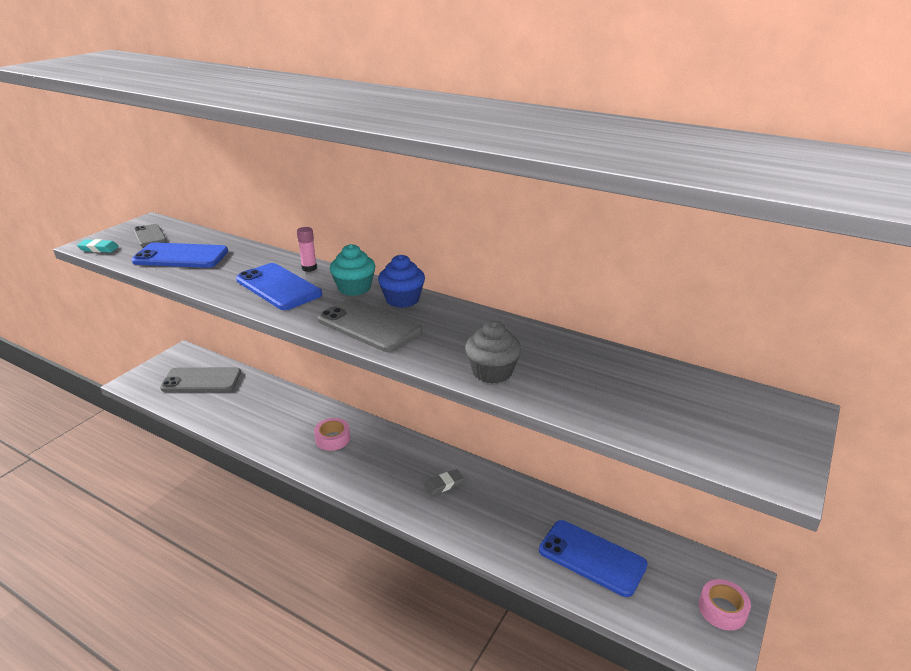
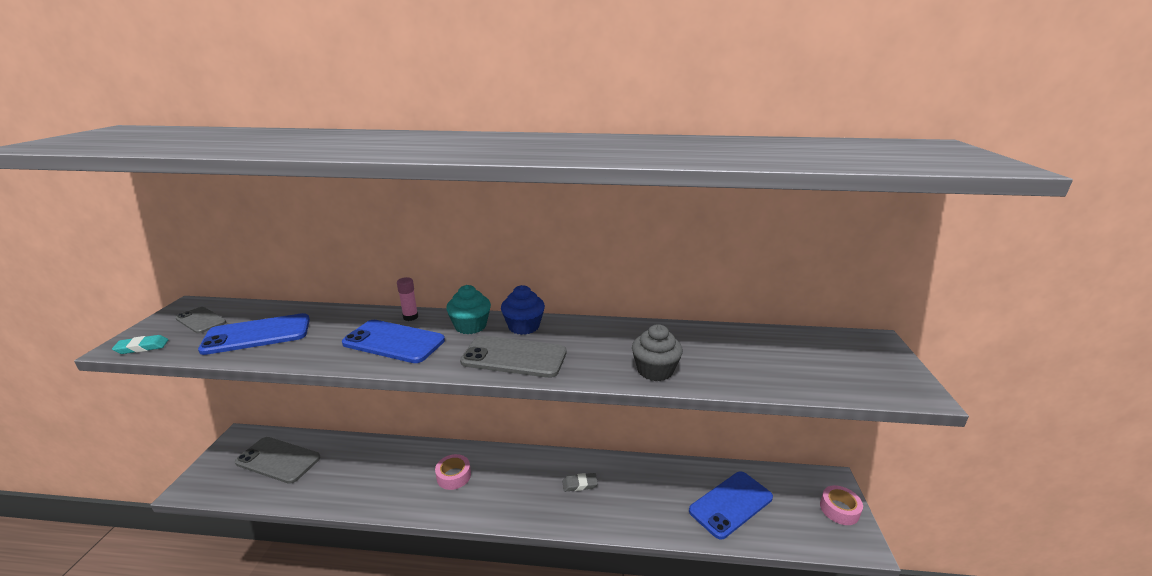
camera: 25 degrees left, 5 degrees down
(201, 380) = (278, 460): grey phone -> grey phone turned 45 degrees clockwise
(444, 484) = (579, 484): grey eraser -> grey eraser turned 45 degrees clockwise
(592, 557) = (730, 504): blue phone -> blue phone turned 45 degrees counterclockwise

